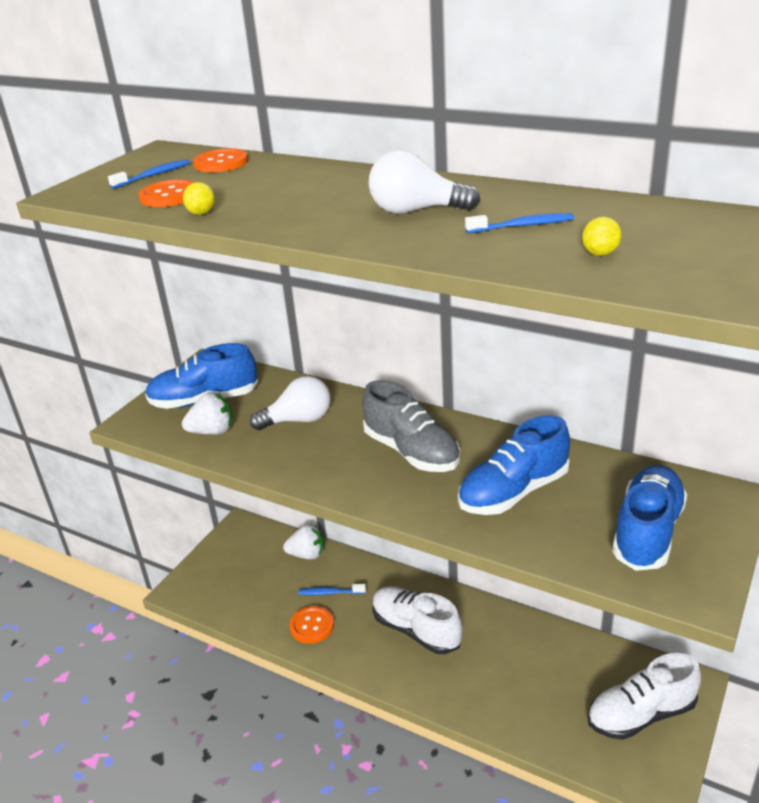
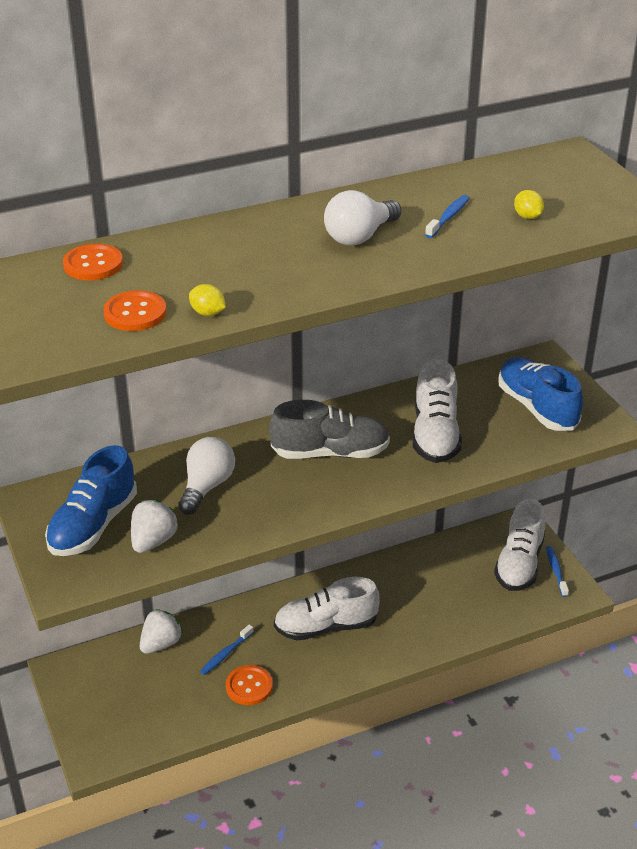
camera: 55 degrees left, 5 degrees up
(153, 175) = (61, 303): blue toothbrush -> blue toothbrush (556, 571)
(513, 492) = (435, 434): blue shoe -> white shoe

